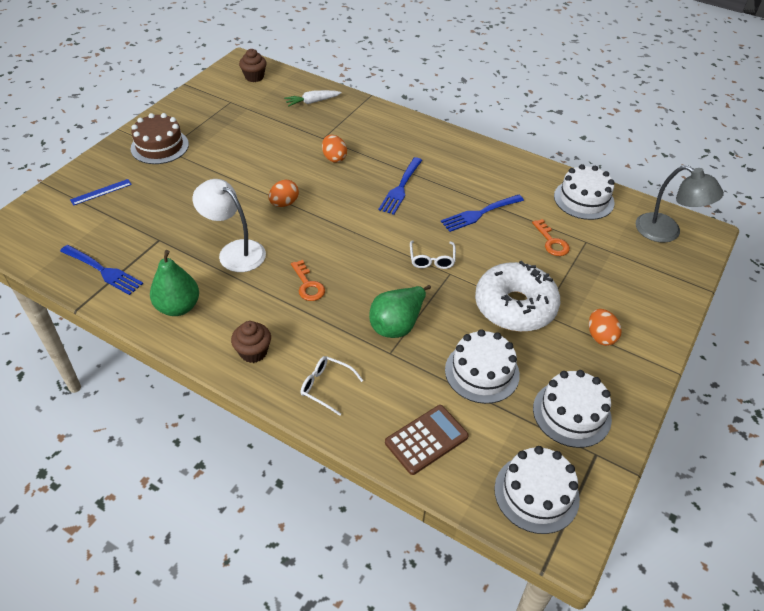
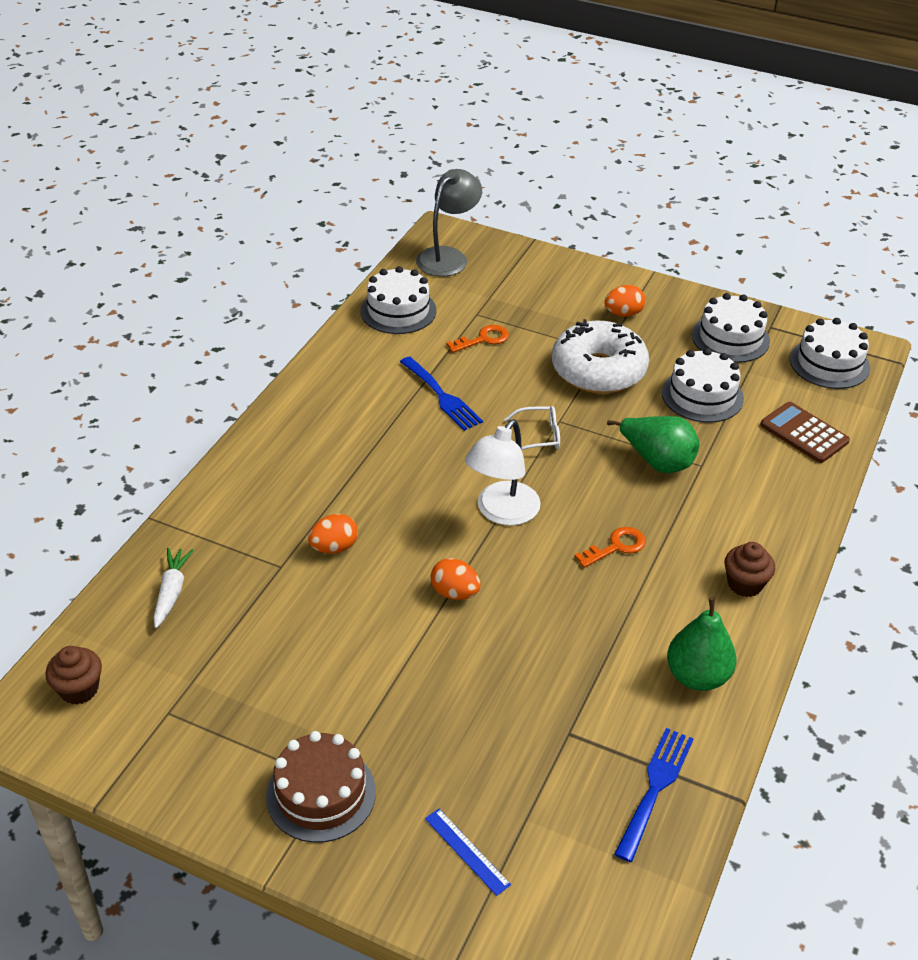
camera: 95 degrees left, 5 degrees down
(234, 251) = (572, 634): white lamp -> white lamp (501, 512)
(312, 102) = (172, 592): white carrot -> white carrot turned 150 degrees counterclockwise
(326, 386) = (769, 513): white glasses -> none
(400, 188) = (399, 470): blue fork -> none

